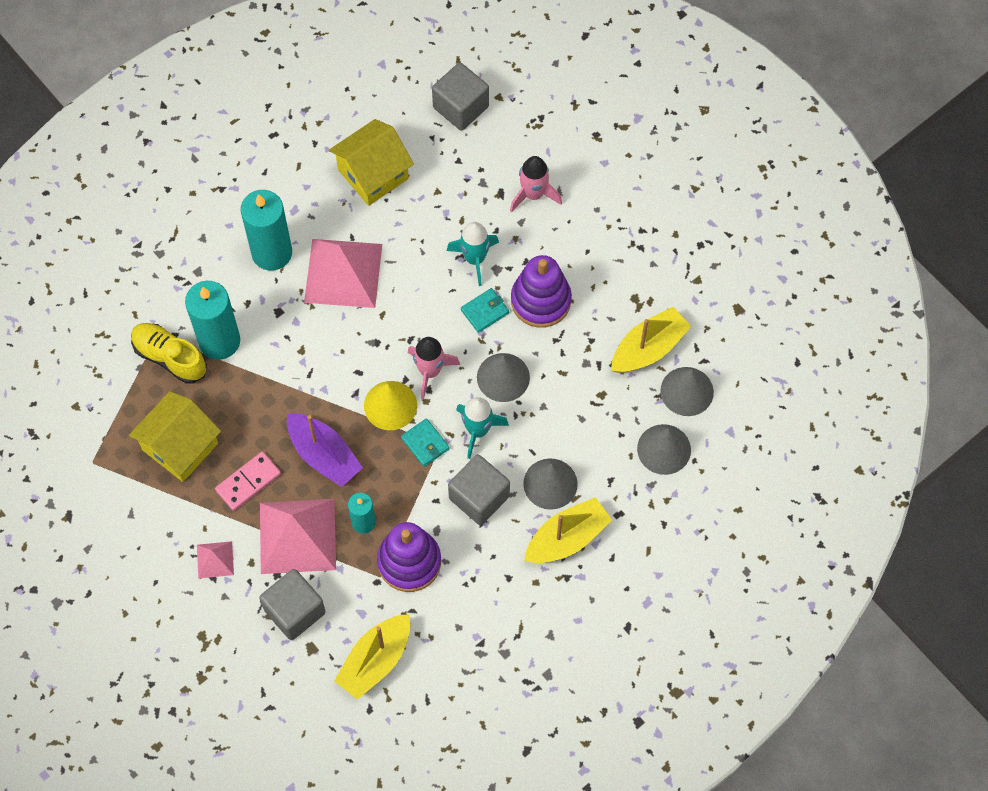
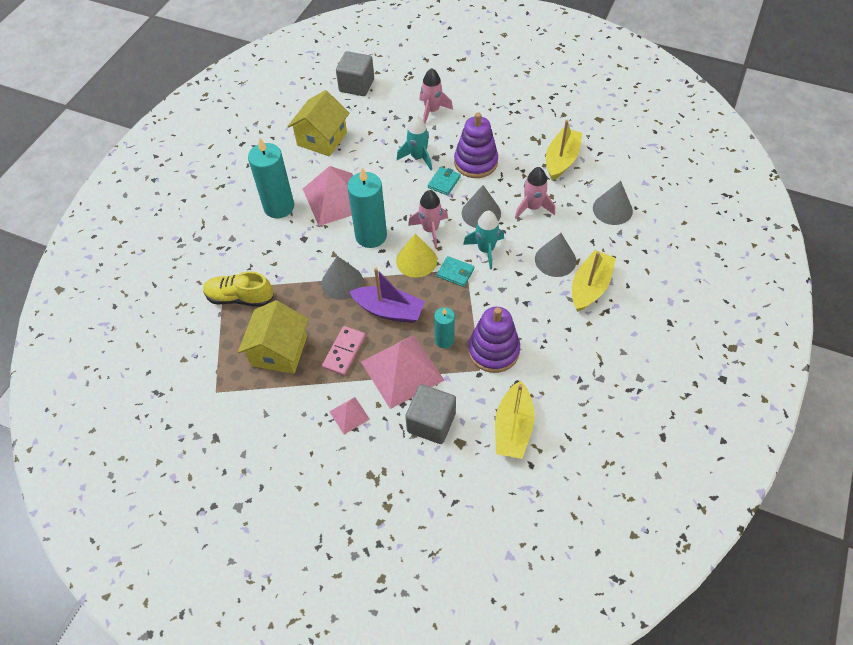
camera: 25 degrees left, 10 degrees down
(219, 341) = (271, 273): turquoise candle -> turquoise candle (371, 236)
(479, 497) = (514, 289): grey cube -> none
(569, 399) = (533, 207): none -> pink rocket
(687, 391) = (602, 172): grey cone -> grey cone (342, 282)

